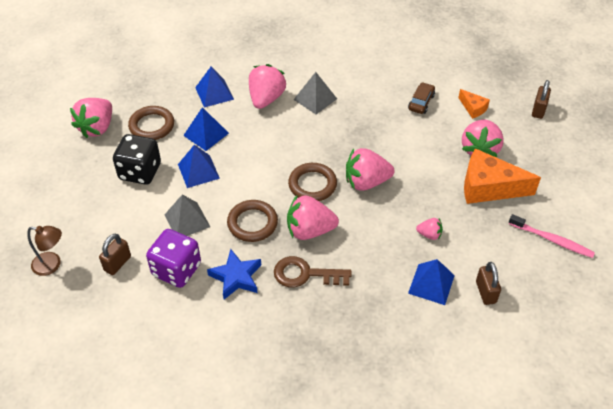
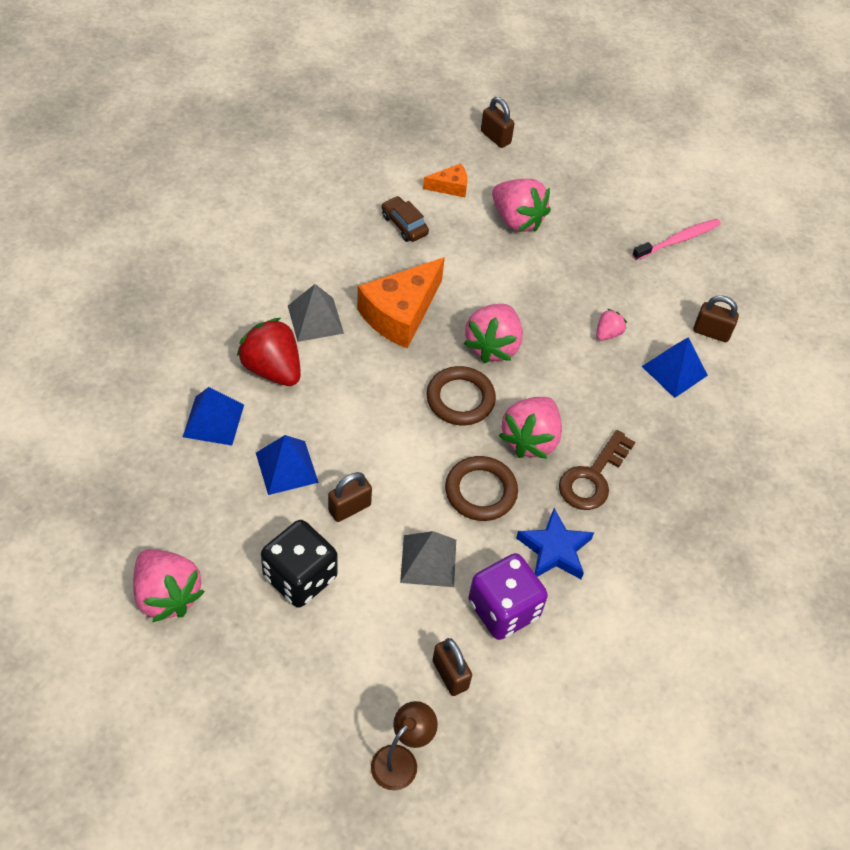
camera: 65 degrees left, 5 degrees up
(152, 126) = (219, 524): brown ring -> none
(198, 171) = (349, 508): blue pyramid -> brown padlock
(266, 98) = (272, 369): pink strawberry -> red strawberry
(488, 187) = (576, 245): orange cheese -> orange cheese (400, 313)

